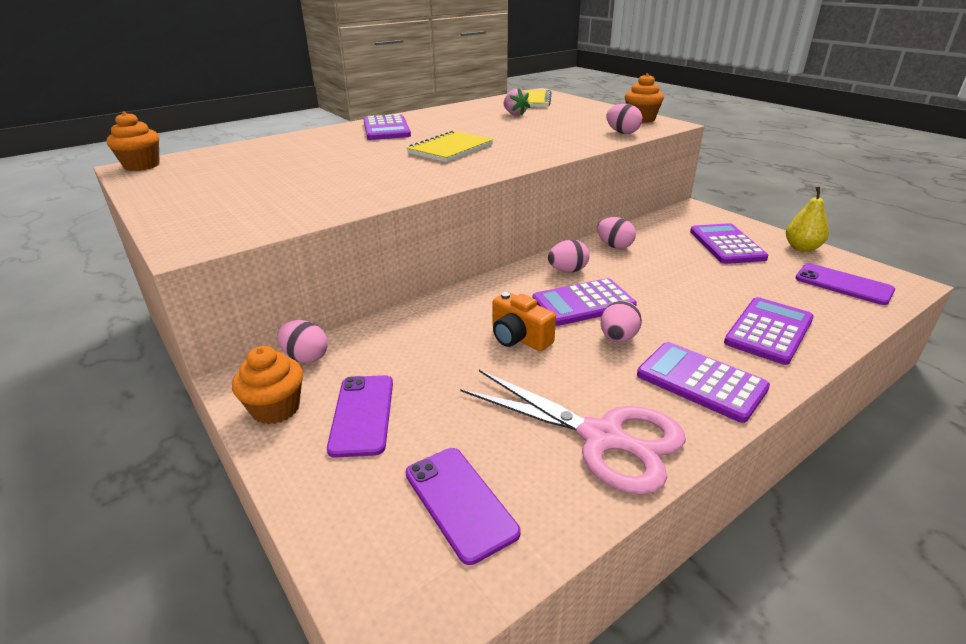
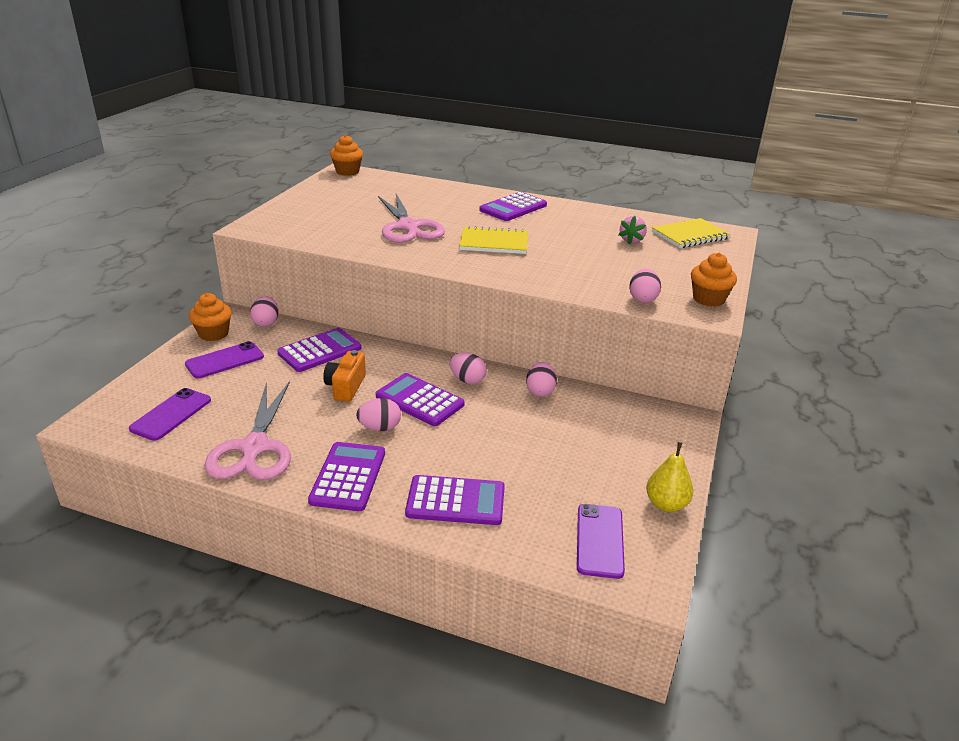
camera: 55 degrees right, 0 degrees up
(354, 170) = (408, 227): none -> pink scissors
(726, 245) = (617, 453): purple calculator -> purple calculator (320, 351)

